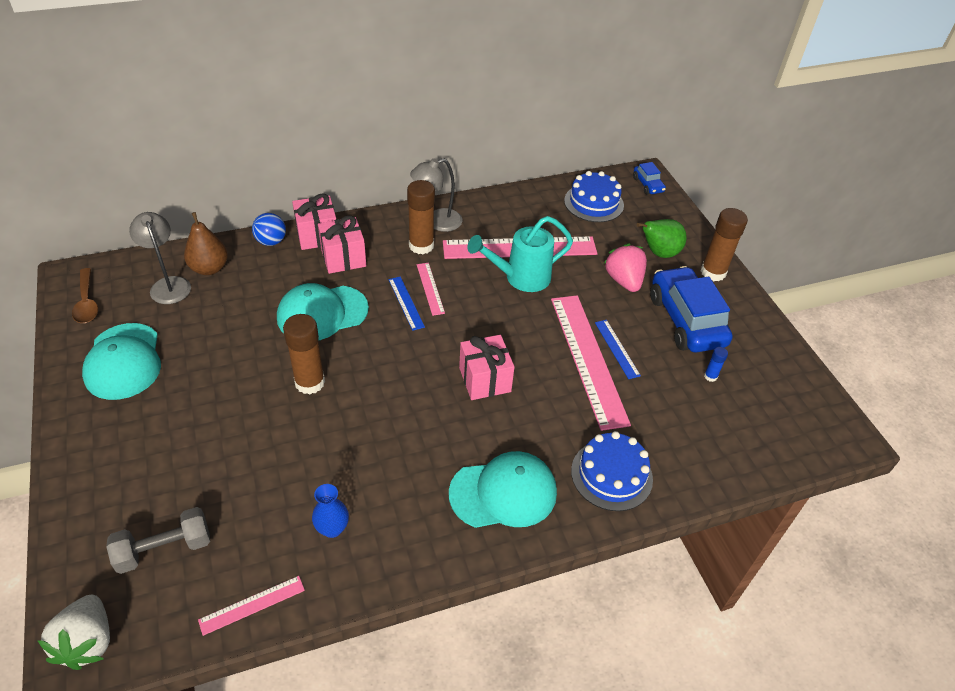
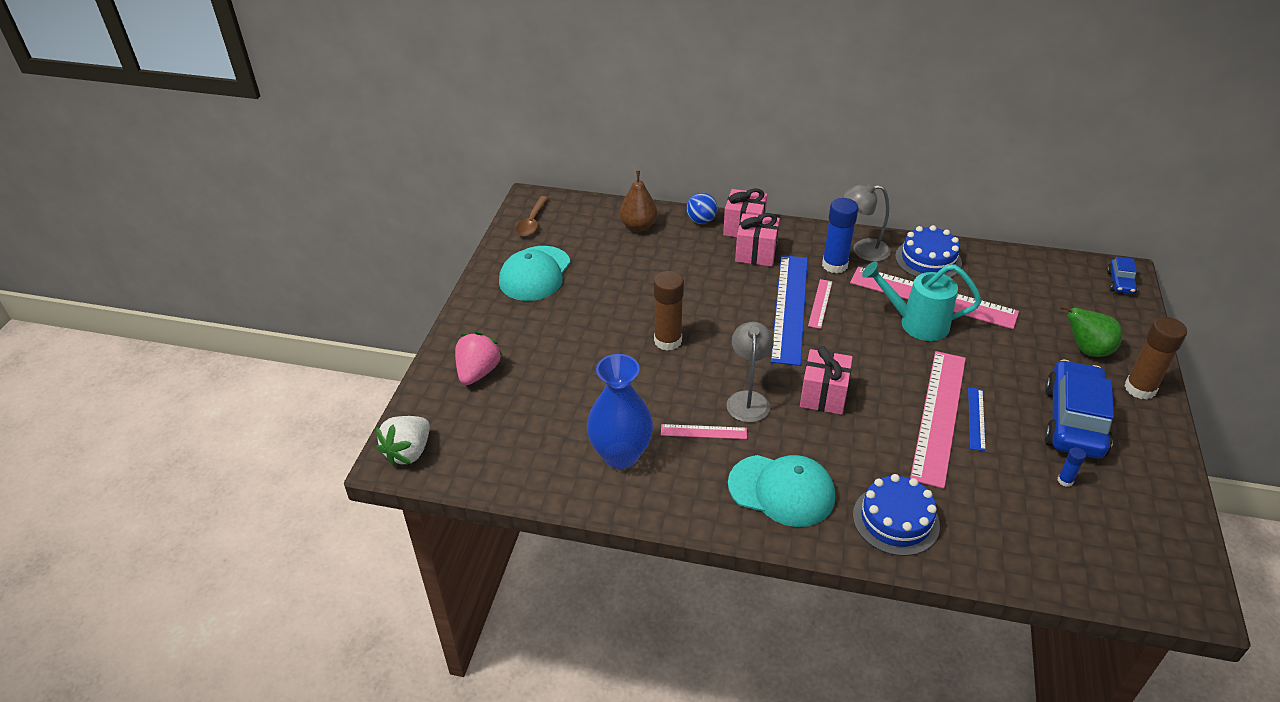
camera: 35 degrees right, 5 degrees down
(164, 549) = (491, 415): grey dumbbell -> none
(168, 284) = (599, 228): grey lamp -> grey lamp (748, 399)
(252, 605) = (530, 480): pink ruler -> pink ruler (703, 432)
(322, 313) = (710, 291): turquoise cap -> none
(332, 528) = (620, 455): blue vase -> blue vase, size x1.98
(406, 303) = (790, 308): blue ruler -> blue ruler, size x2.19
(421, 246) = (834, 265): brown glue stick -> blue glue stick
(593, 203) = (1043, 281): blue cake -> blue cake (928, 260)
(624, 281) = (1027, 362): pink strawberry -> pink strawberry (478, 372)

